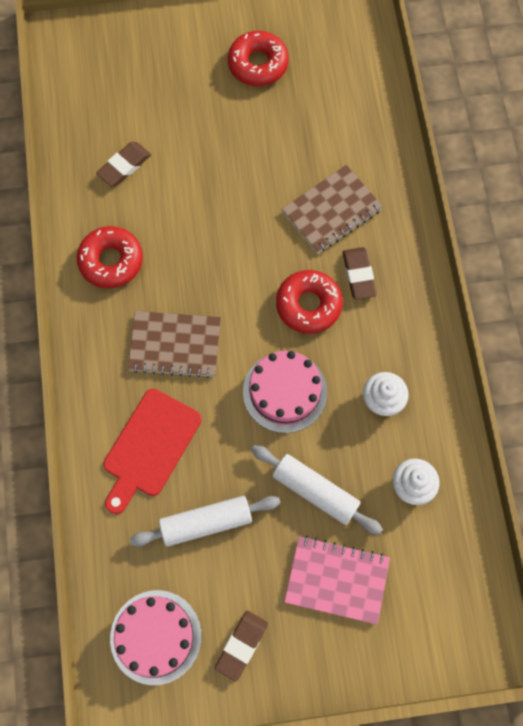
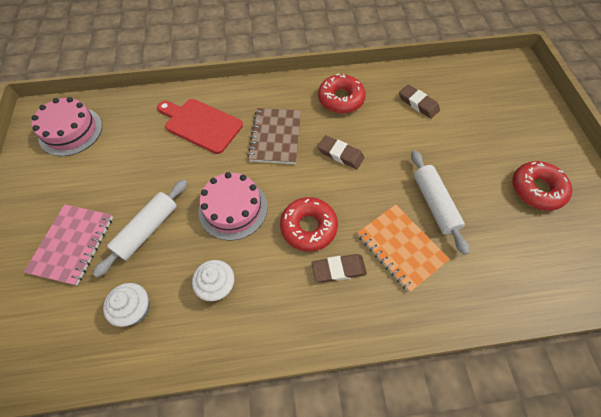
camera: 90 degrees right, 10 degrees down
(206, 523) = (140, 158): white rolling pin -> white rolling pin (434, 204)
(241, 645) = (47, 180): brown eraser -> brown eraser (340, 154)
(332, 211) = (400, 248): brown notebook -> orange notebook

